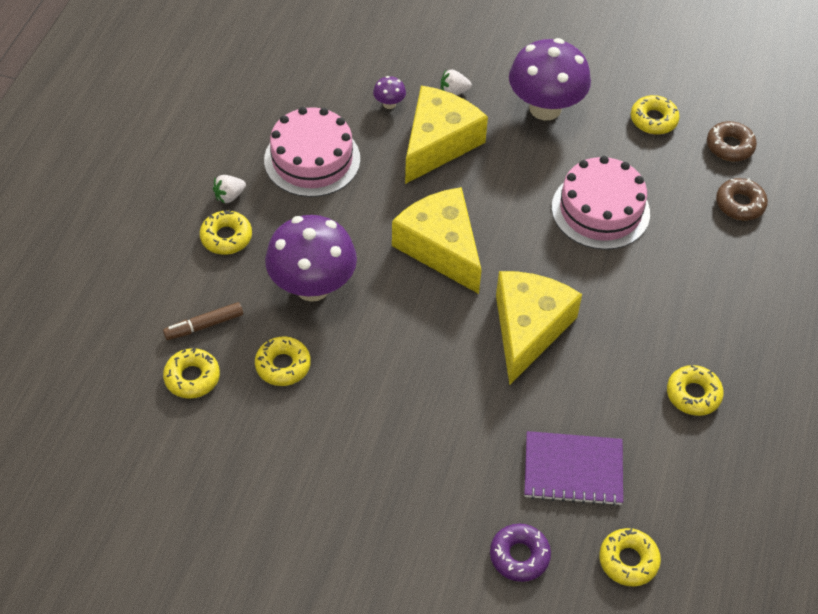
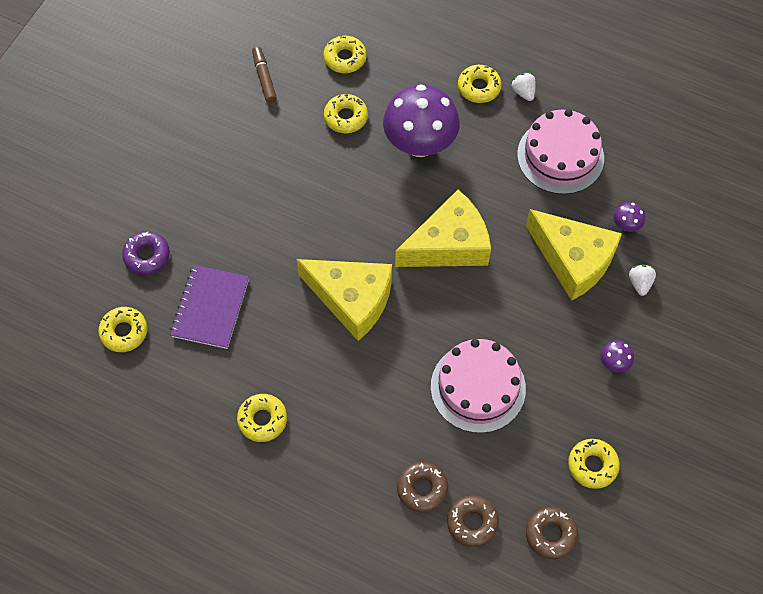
camera: 100 degrees right, 10 degrees up
(204, 325) = (392, 68): brown marker -> brown marker (264, 78)
(545, 108) = (614, 363): purple mushroom -> purple mushroom, size x0.41
(720, 246) = (422, 489): none -> brown donut

